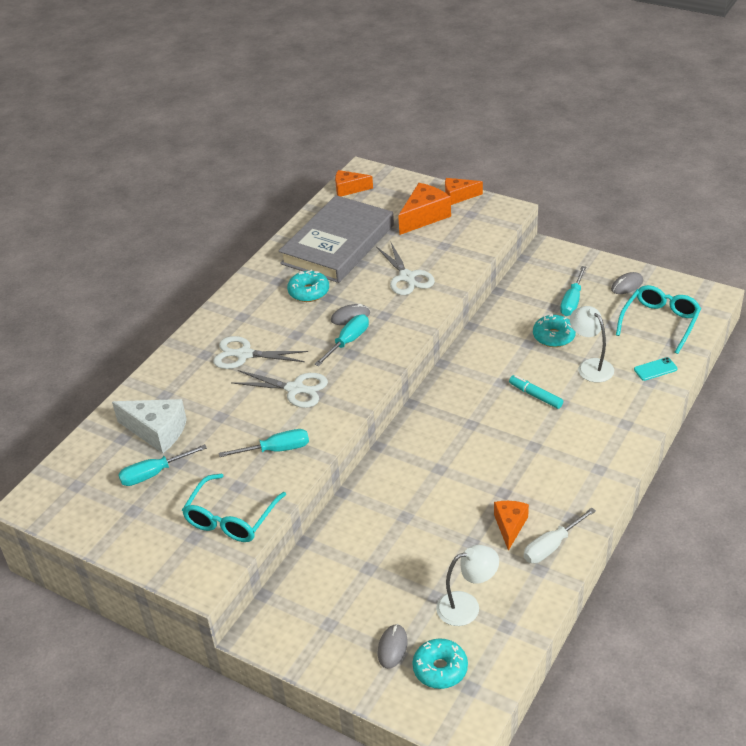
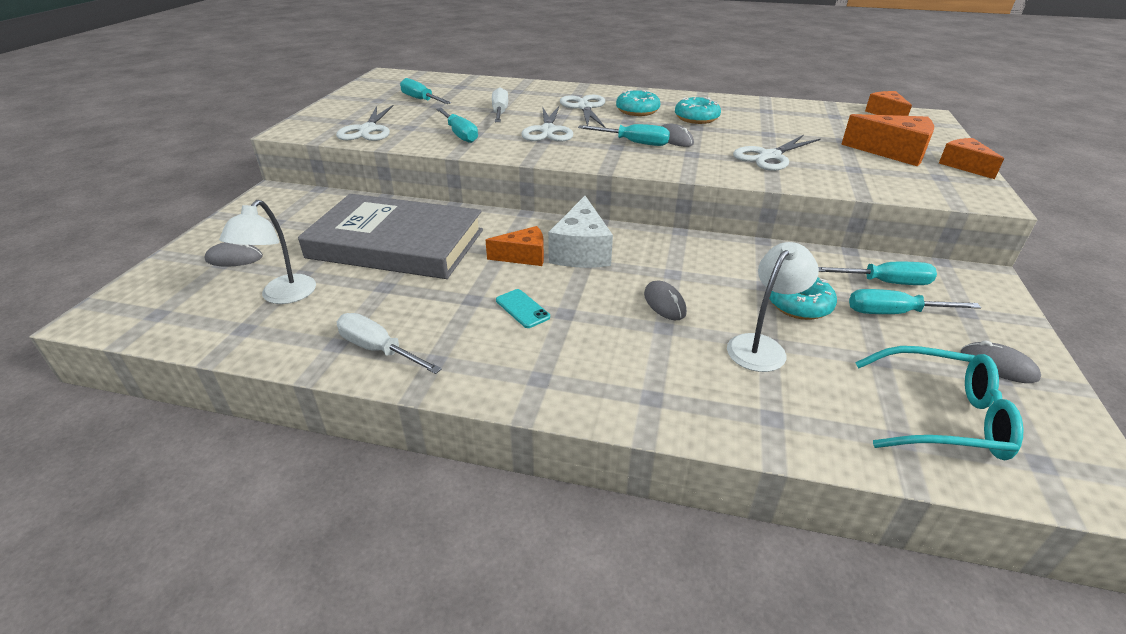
camera: 70 degrees right, 5 degrees down
(157, 431) = (471, 94): white cheese -> white cheese (581, 251)
(227, 415) = (500, 112): none -> white screwdriver
(231, 518) = (368, 130): turquoise glasses -> white scissors
(338, 244) = (786, 120): grey book -> grey book (396, 244)
(440, 669) = (193, 290): turquoise donut -> turquoise donut (637, 111)
(467, 606) = (282, 296): white lamp -> white lamp turned 45 degrees clockwise
(510, 526) = (413, 311): orange cheese -> orange cheese (523, 256)
(535, 395) = (664, 303): turquoise marker -> grey mouse
(540, 291) = (886, 283): none -> turquoise screwdriver
(655, 369) = (810, 421): turquoise phone -> turquoise phone (522, 309)

